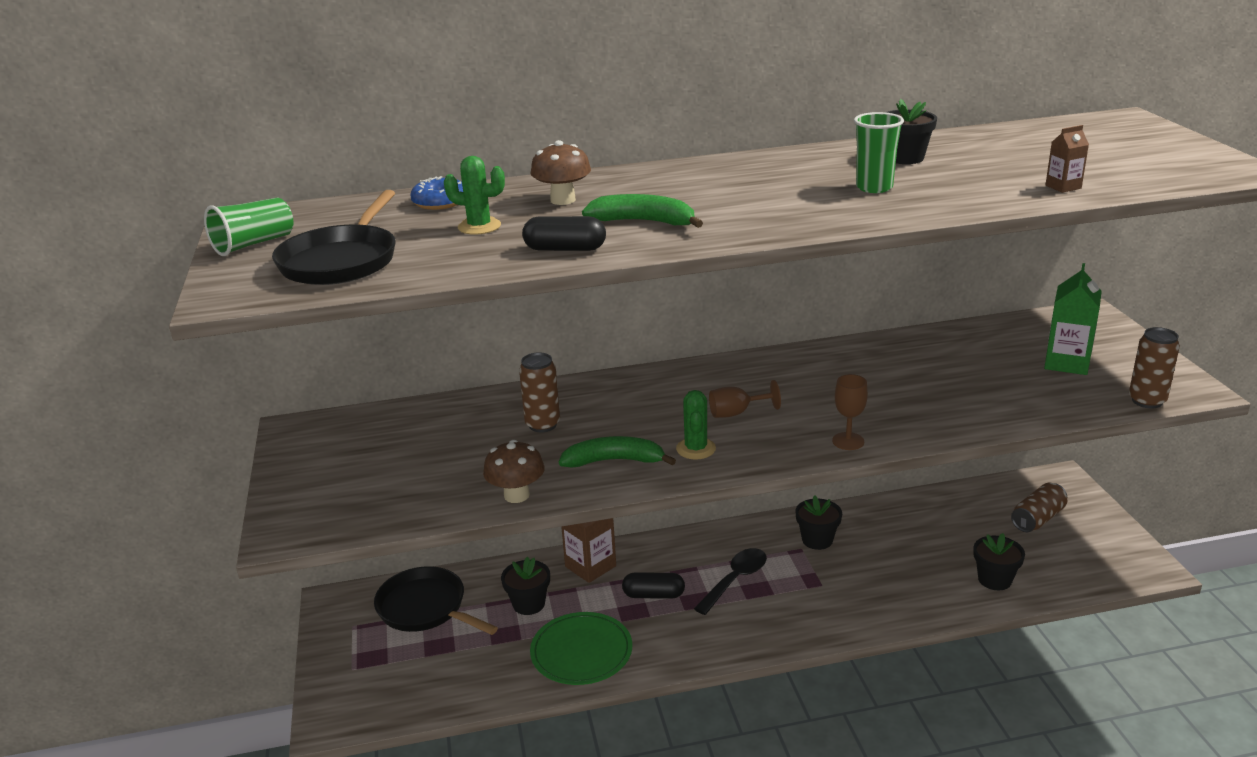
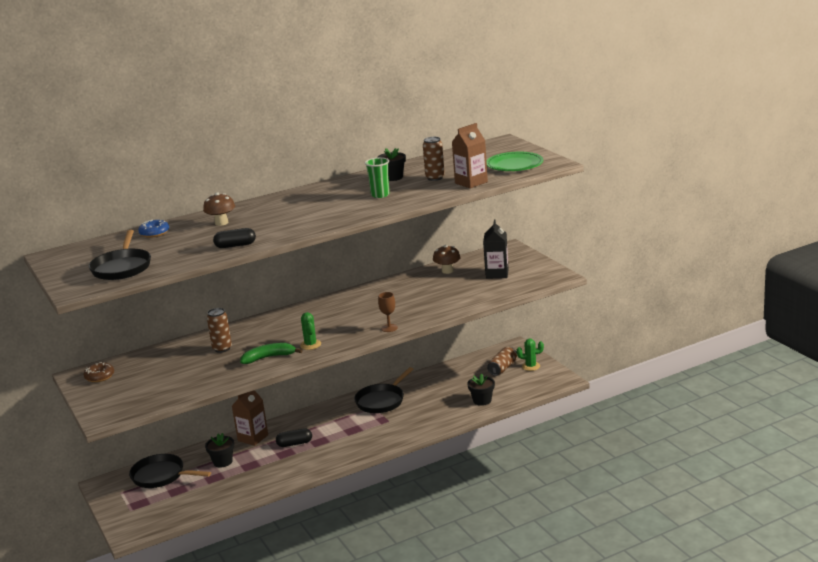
camera: 15 degrees left, 5 degrees down
(254, 244) = (67, 267): green cup -> none
(326, 439) = (99, 376): none -> brown donut
(479, 226) = (184, 242): green cactus -> green cactus (531, 366)
(516, 495) = (222, 381): brown mushroom -> brown mushroom (447, 271)
(581, 652) = (262, 476): green plate -> green plate (514, 164)
(644, 222) = (269, 227): green banana -> none
(735, 580) = (339, 428): black spoon -> none
(736, 413) = (327, 325): brown goblet -> none
(817, 540) = (382, 401): black flower pot -> black pan
(1063, 187) = (471, 182): brown carton -> brown carton, size x1.94
(1067, 363) = (497, 274): green carton -> black carton
(1147, 401) = (536, 285): brown can -> brown can (435, 178)

